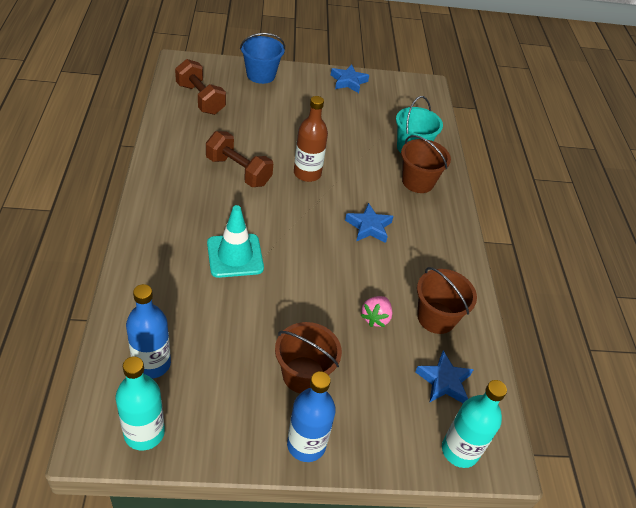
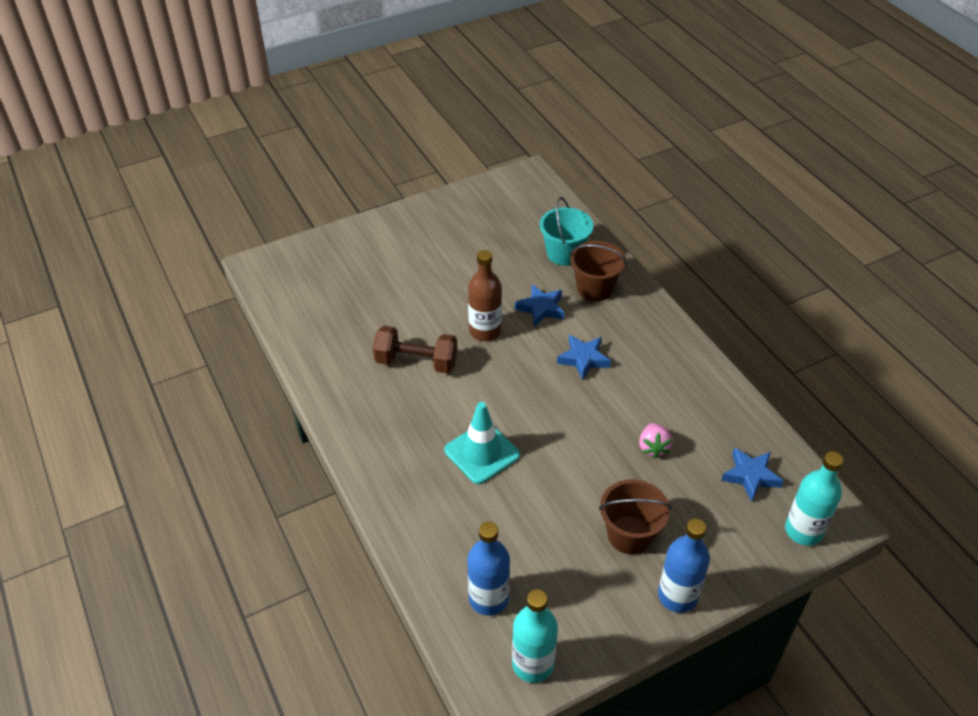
camera: 20 degrees left, 0 degrees up
(200, 99) = (313, 299): brown dumbbell -> none
(261, 75) = (354, 240): blue bucket -> none
(348, 82) = (449, 206): blue star -> blue star (541, 308)
(436, 317) = (704, 419): brown bucket -> none

